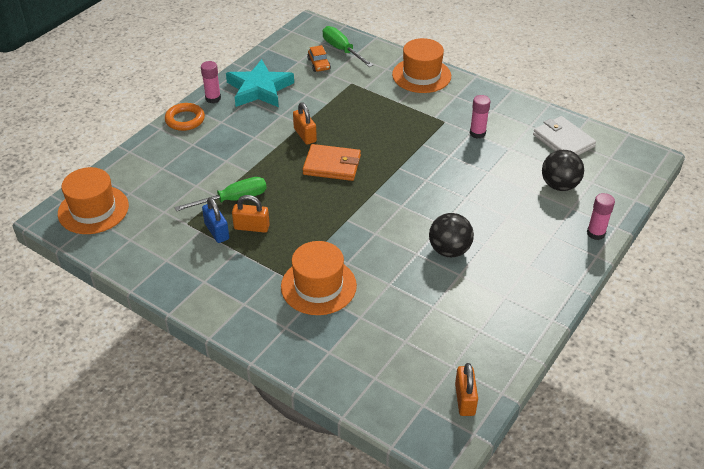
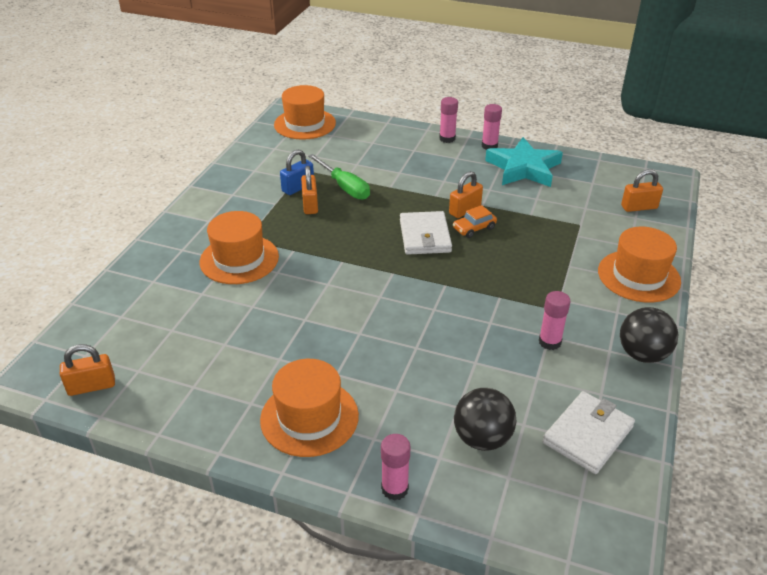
camera: 75 degrees right, 5 degrees down
(185, 120) = (447, 138): orange ring -> pink glue stick
(319, 64) = (598, 196): orange car -> orange car (474, 228)
(332, 165) = (425, 236): orange wallet -> white wallet
(342, 50) = (639, 207): green screwdriver -> orange padlock
(449, 250) = (317, 344): black ball -> black ball (642, 354)
(526, 265) = (309, 417): none -> orange hat

